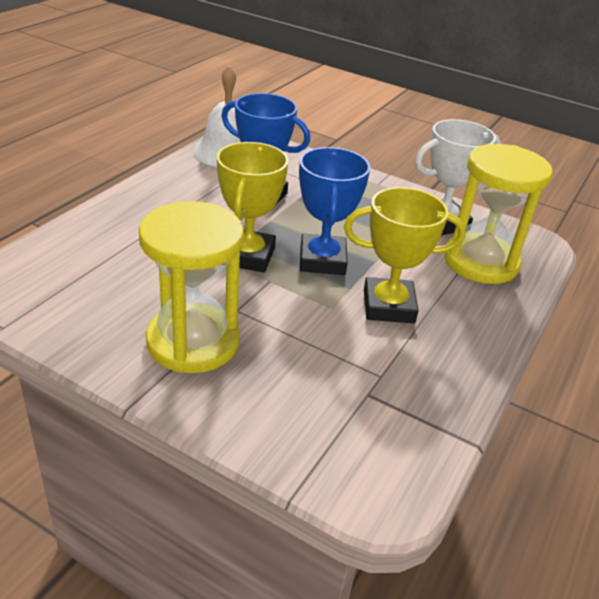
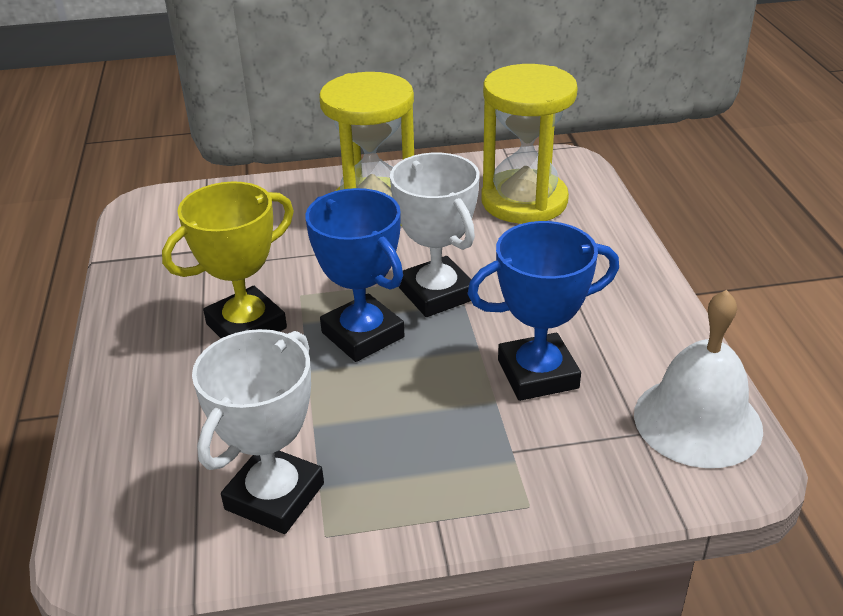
camera: 145 degrees right, 0 degrees up
(248, 256) = (436, 293): yellow trophy -> white trophy
(480, 262) = (176, 454): yellow hourglass -> yellow hourglass (524, 201)

